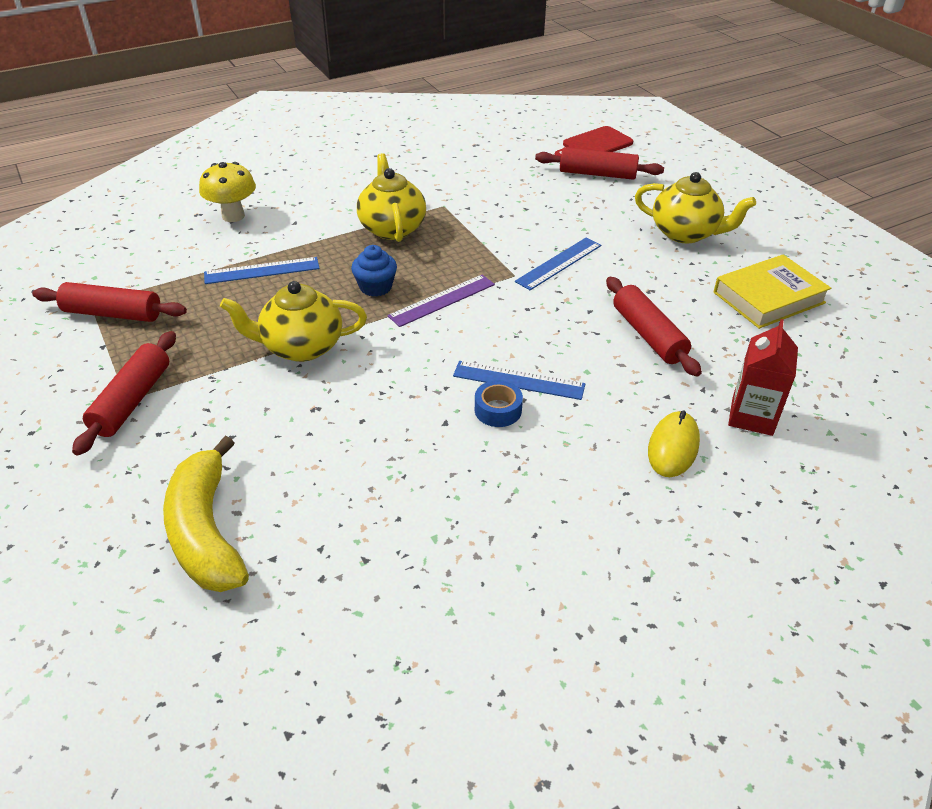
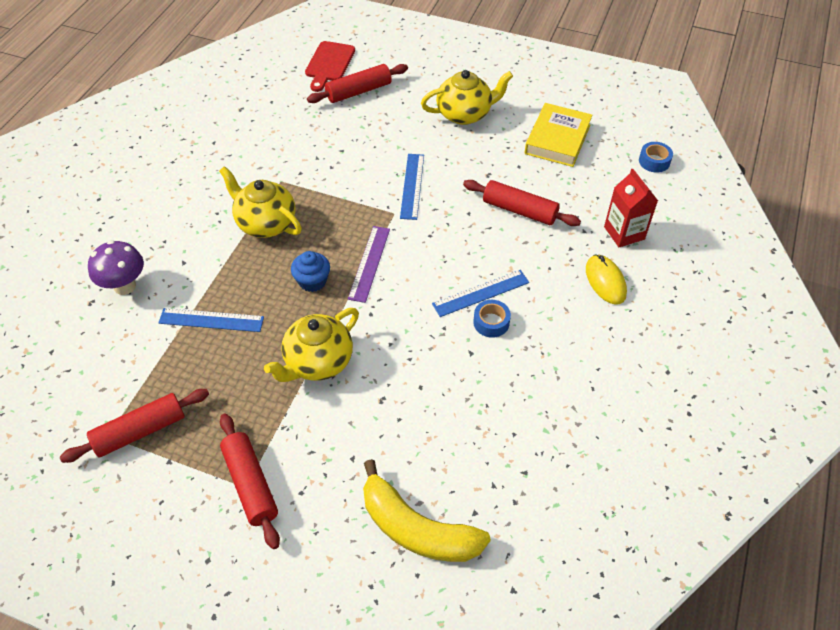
camera: 40 degrees left, 10 degrees up
(233, 216) = (125, 286): yellow mushroom -> purple mushroom
(262, 270) = (211, 320): blue ruler -> blue ruler turned 60 degrees clockwise
(874, 371) = (654, 161): none -> blue tape

